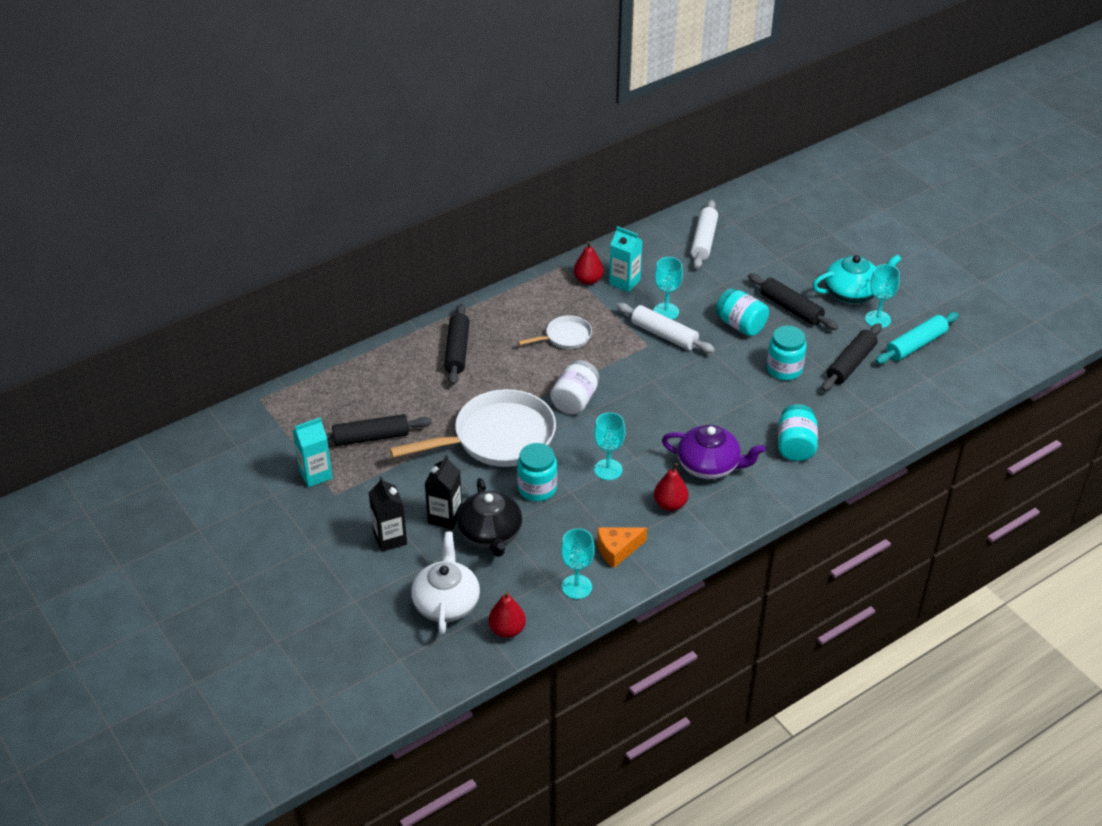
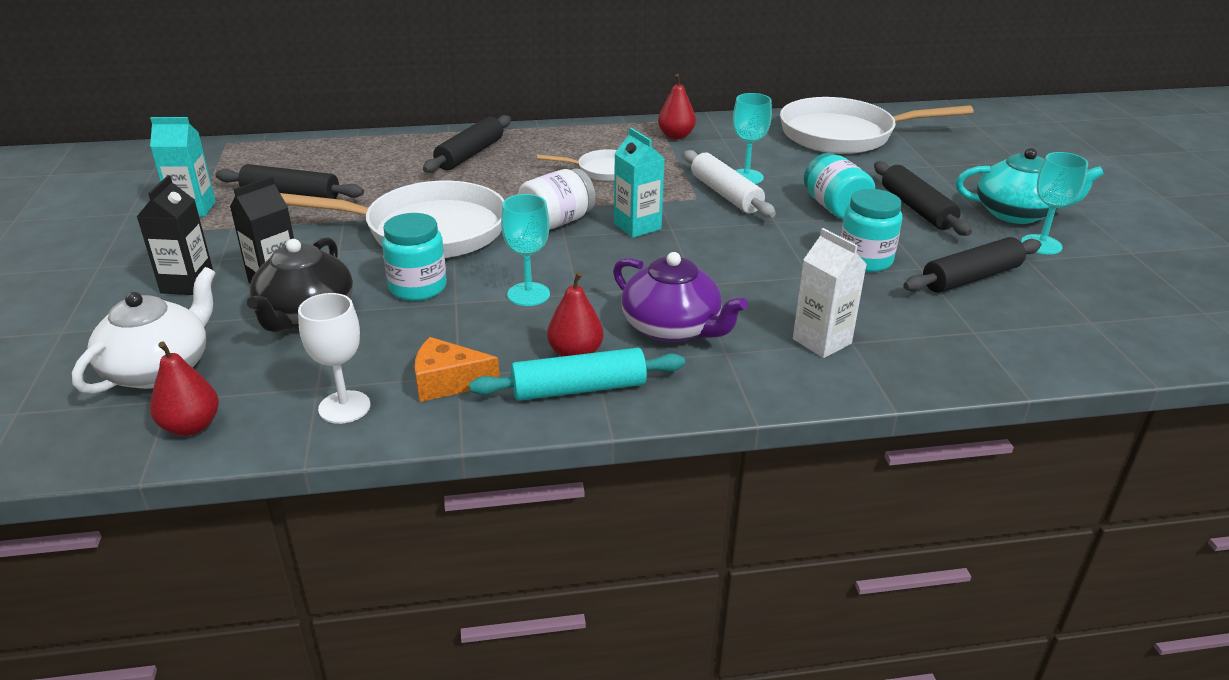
camera: 25 degrees right, 10 degrees down
(577, 587) = (344, 407): turquoise goblet -> white goblet
(624, 282) = (717, 145): turquoise carton -> turquoise carton (637, 226)
(704, 241) = (844, 135): white rolling pin -> white pan
(795, 446) = (822, 341): turquoise jar -> white carton
(916, 345) = (1089, 282): turquoise rolling pin -> turquoise rolling pin (579, 389)

